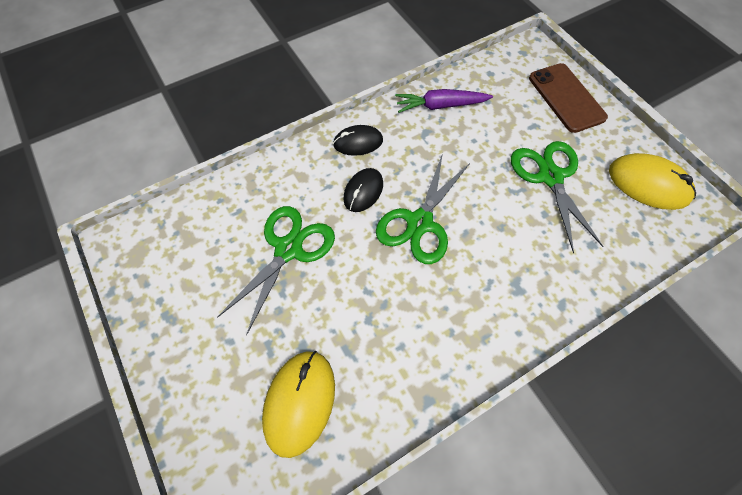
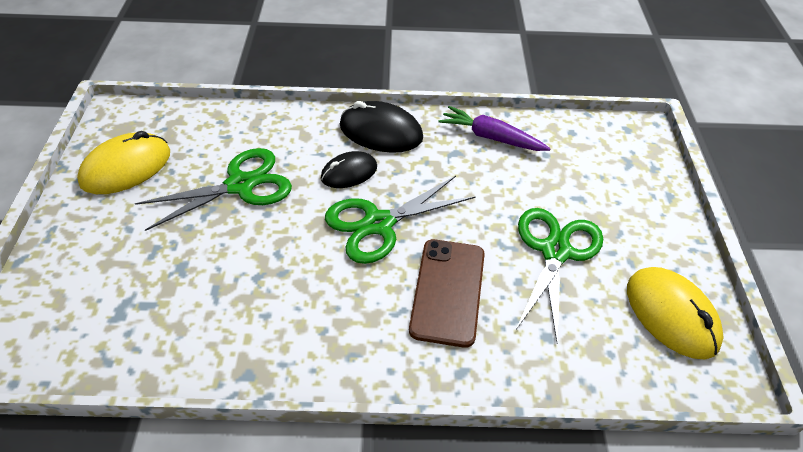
camera: 30 degrees right, 15 degrees down
(299, 402) = (138, 307): yellow mouse -> yellow mouse (126, 168)
(358, 142) = (381, 132): black mouse -> black mouse, size x1.55
(566, 98) = (641, 189): brown phone -> brown phone (448, 291)

